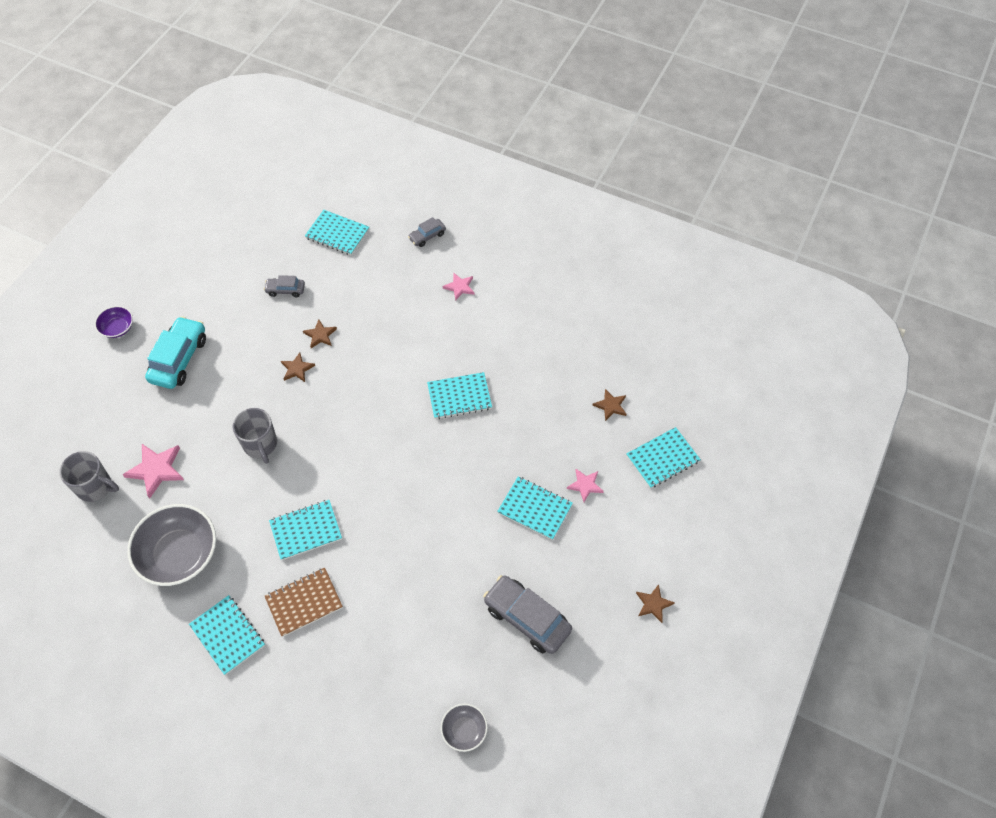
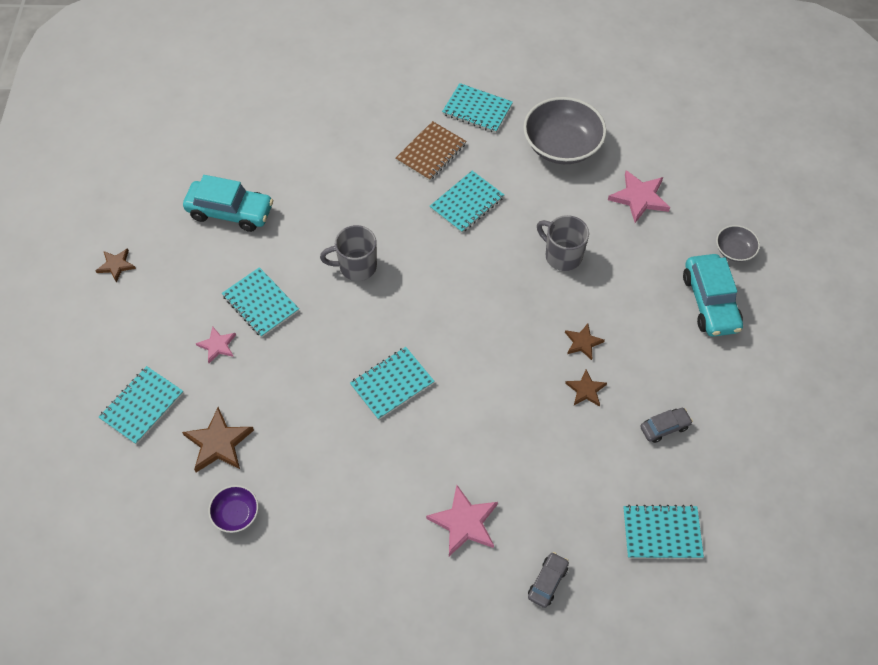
camera: 155 degrees right, 0 degrees up
(95, 487) = (679, 164): grey mug -> grey mug (356, 267)
(117, 328) = (801, 307): purple bowl -> purple bowl (236, 514)
(459, 287) = (464, 522): pink star -> pink star, size x1.65
(464, 730) = (249, 121): grey bowl -> grey bowl (734, 250)
(527, 618) = (230, 212): grey car -> turquoise car
(535, 509) = (260, 303): turquoise notebook -> turquoise notebook turned 45 degrees clockwise
(610, 406) = (218, 443): brown star -> brown star, size x1.65

